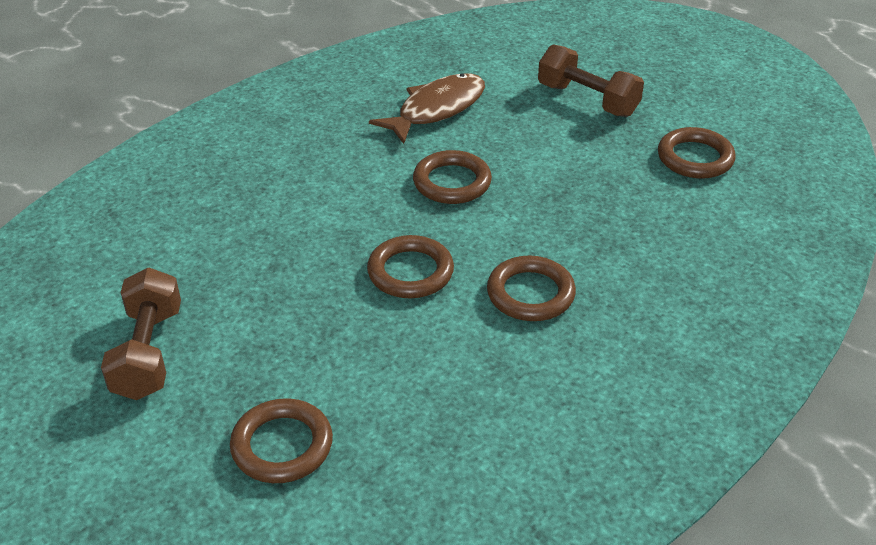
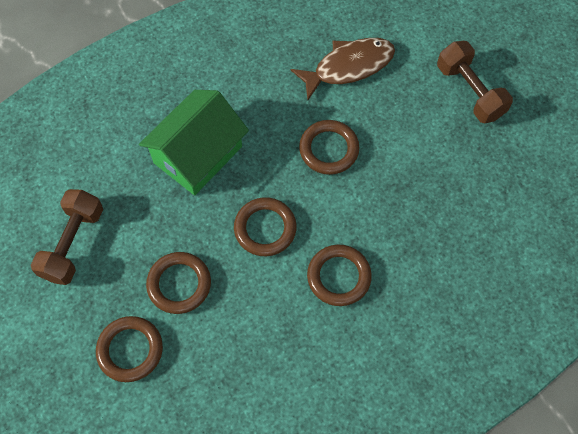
camera: 20 degrees right, 25 degrees up
(287, 224) = (198, 154): none -> green house
(695, 158) = (523, 182): brown ring -> brown ring (179, 284)

